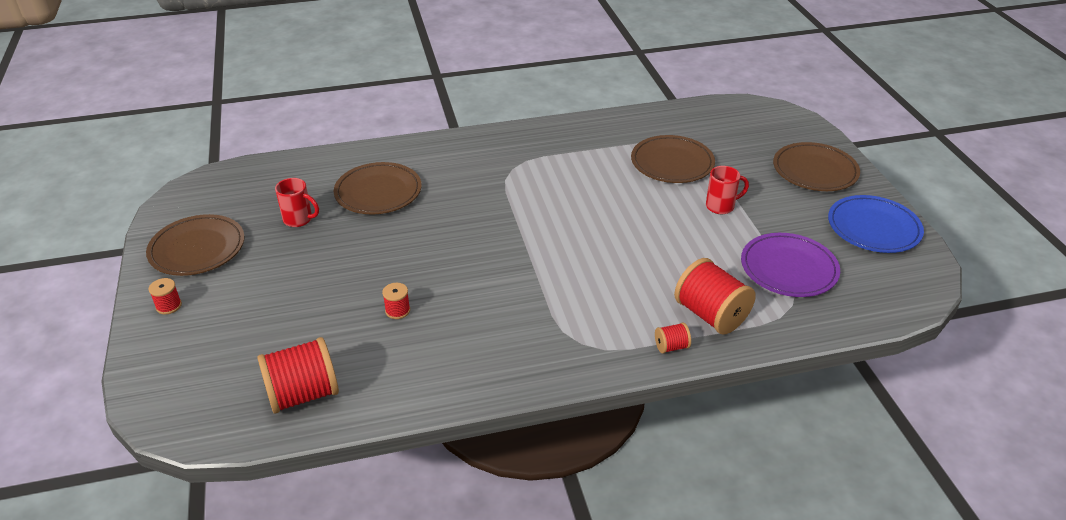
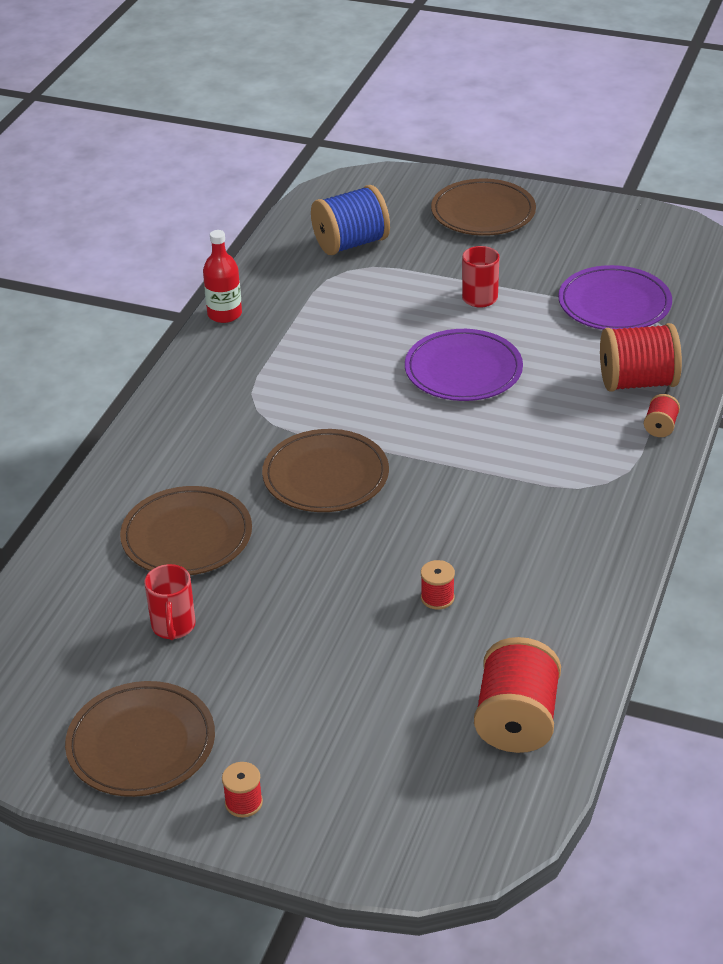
camera: 55 degrees left, 0 degrees up
(299, 219) = (173, 627): red mug -> red mug turned 120 degrees clockwise
(588, 121) = (224, 314): none -> red bottle
(635, 230) = (463, 370): none -> purple plate
(672, 163) = (372, 293): brown plate -> brown plate (325, 476)
(711, 135) = (351, 243): none -> blue spool
(873, 228) = (603, 226): blue plate -> none

